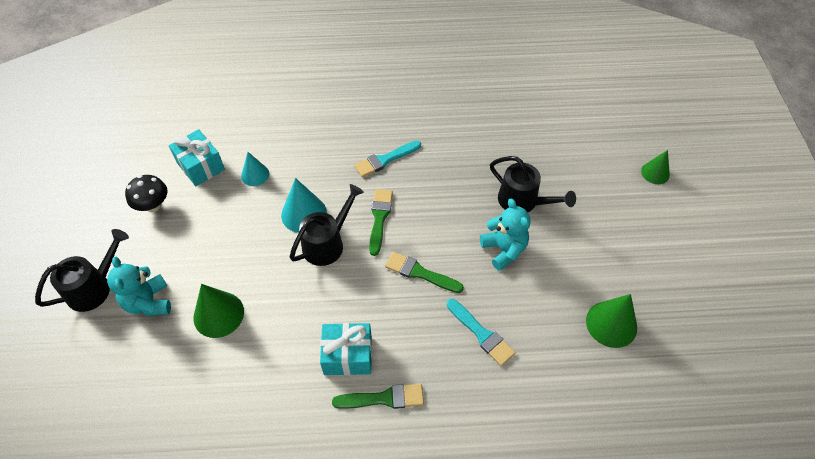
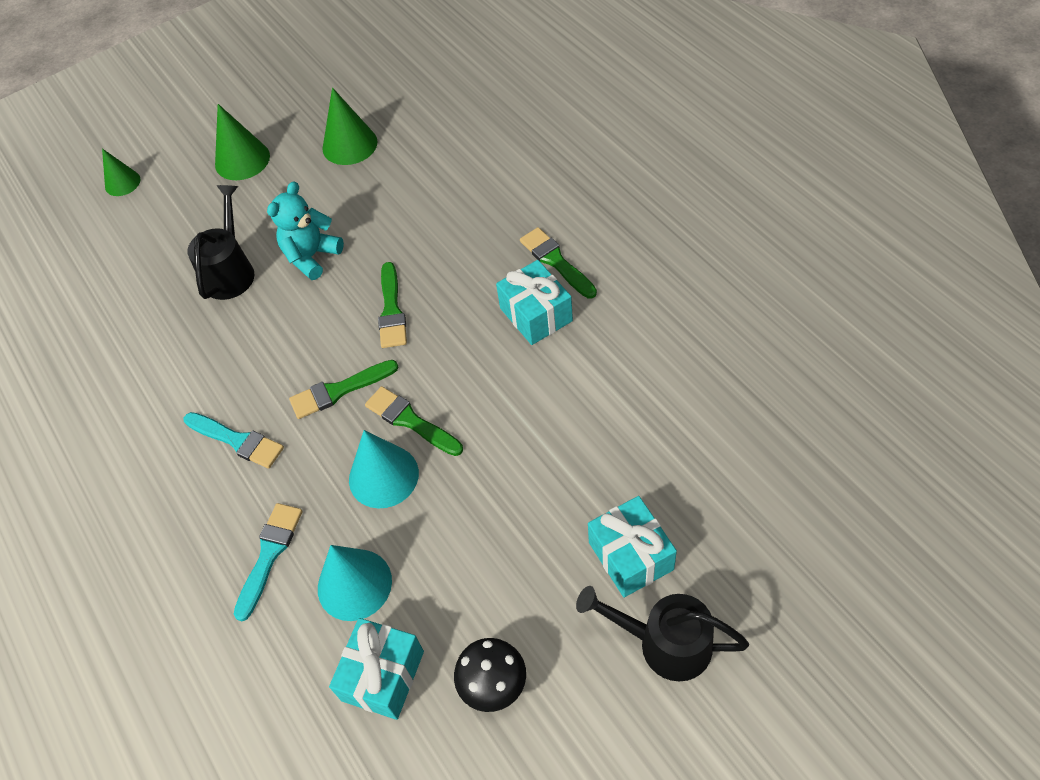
camera: 115 degrees left, 0 degrees up
(149, 302) = (631, 556): turquoise teddy bear -> turquoise gift
(218, 314) = (585, 465): green cone -> green cone (242, 160)
(255, 175) = (354, 584): turquoise cone -> turquoise cone, size x1.56
(328, 243) = (410, 421): black watering can -> green brush
(481, 334) = (430, 226): turquoise brush -> turquoise brush (269, 555)

